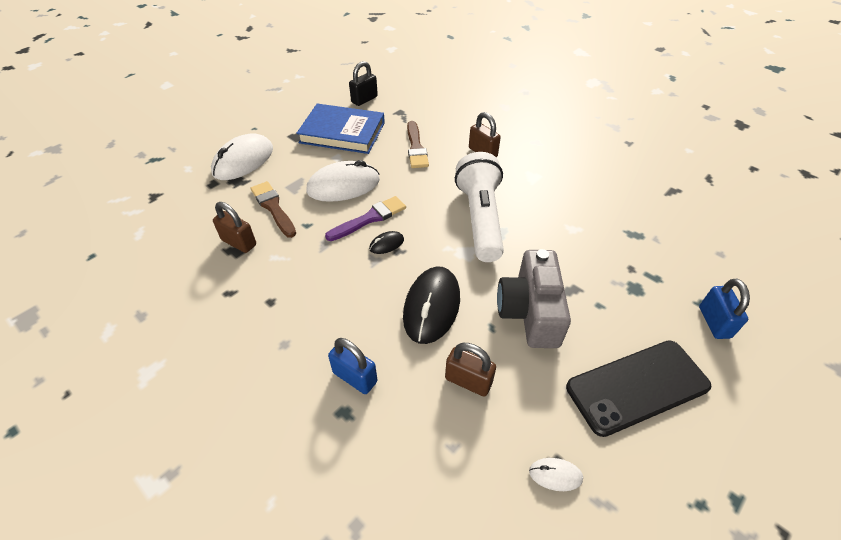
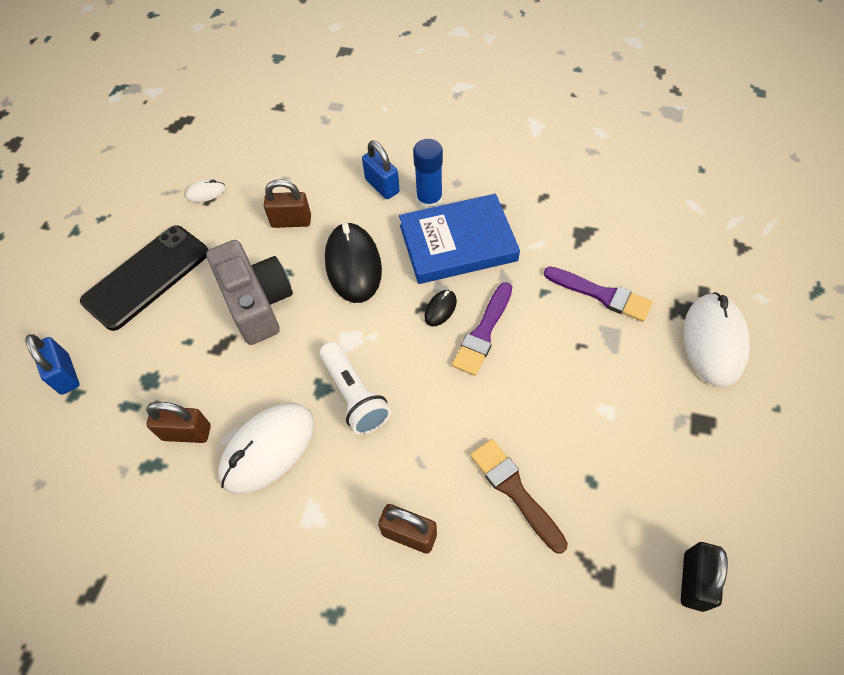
camera: 155 degrees right, 10 degrees up
(239, 242) = (589, 241): brown padlock -> brown padlock (186, 432)
(273, 208) = (601, 294): brown brush -> purple brush
(324, 337) = (429, 200): none -> blue glue stick
(342, 132) = (647, 467): blue book -> blue book (458, 243)
(343, 186) = (553, 364): white mouse -> white mouse (268, 449)
(355, 377) = (382, 186): blue padlock -> blue padlock turned 45 degrees clockwise
(480, 219) = (354, 395): white flashlight -> white flashlight, size x0.66

